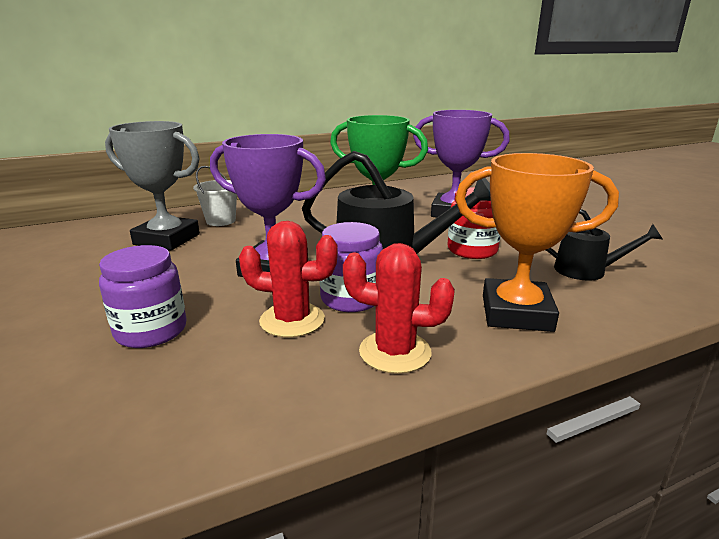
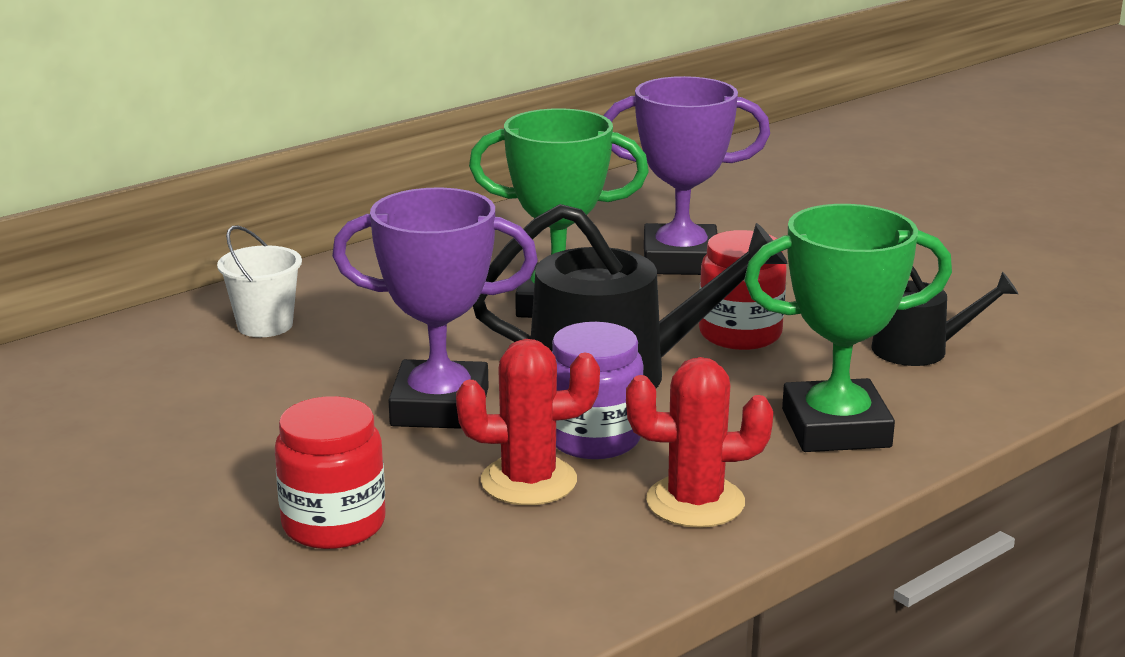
camera: 15 degrees left, 0 degrees up
(151, 331) = (334, 524): purple jar -> red jar
(167, 239) = (200, 375): grey trophy -> none
(516, 313) = (836, 428): orange trophy -> green trophy

